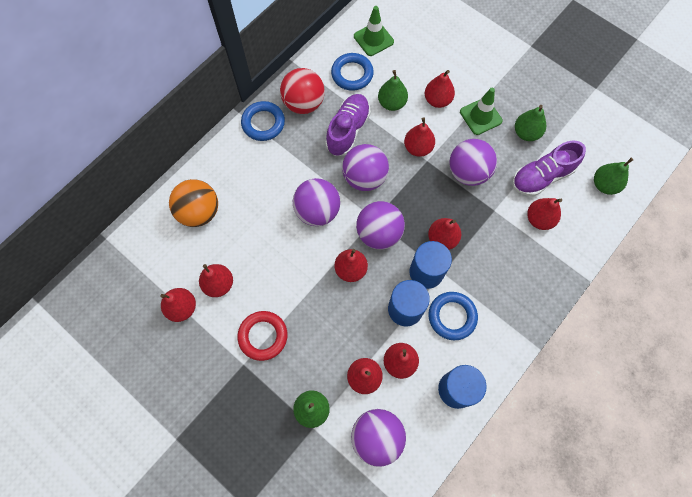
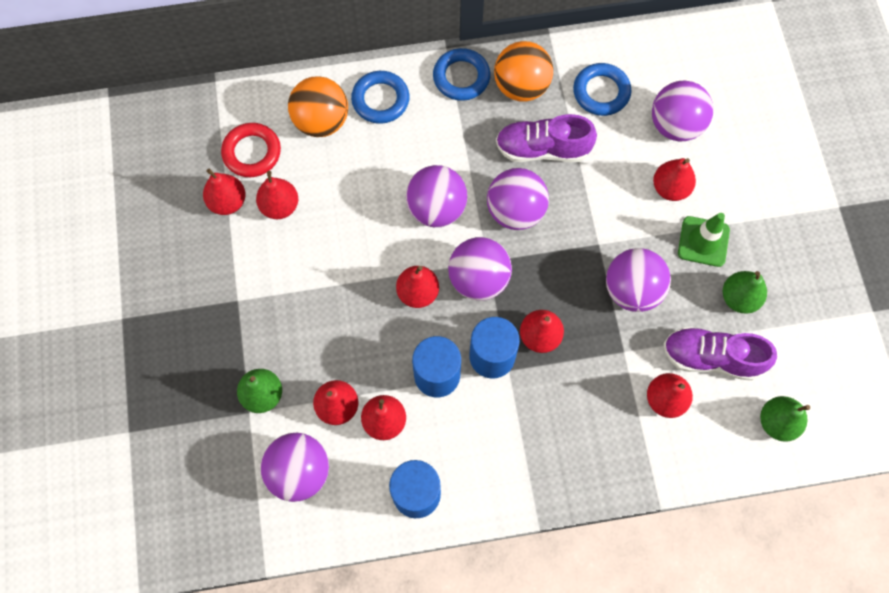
camera: 40 degrees right, 0 degrees up
(263, 336) = (278, 289): red ring -> red ring (252, 152)
(304, 103) = (521, 87): red ball -> orange ball
(348, 130) = (542, 149): purple shoe -> purple shoe turned 150 degrees counterclockwise
(373, 39) = (660, 70): green traffic cone -> none
(392, 103) = (616, 155): green pear -> none
(409, 63) = (675, 125): none -> purple ball
(418, 148) = (601, 223): red pear -> none
(452, 316) = (477, 421): blue ring -> blue ring (380, 100)

